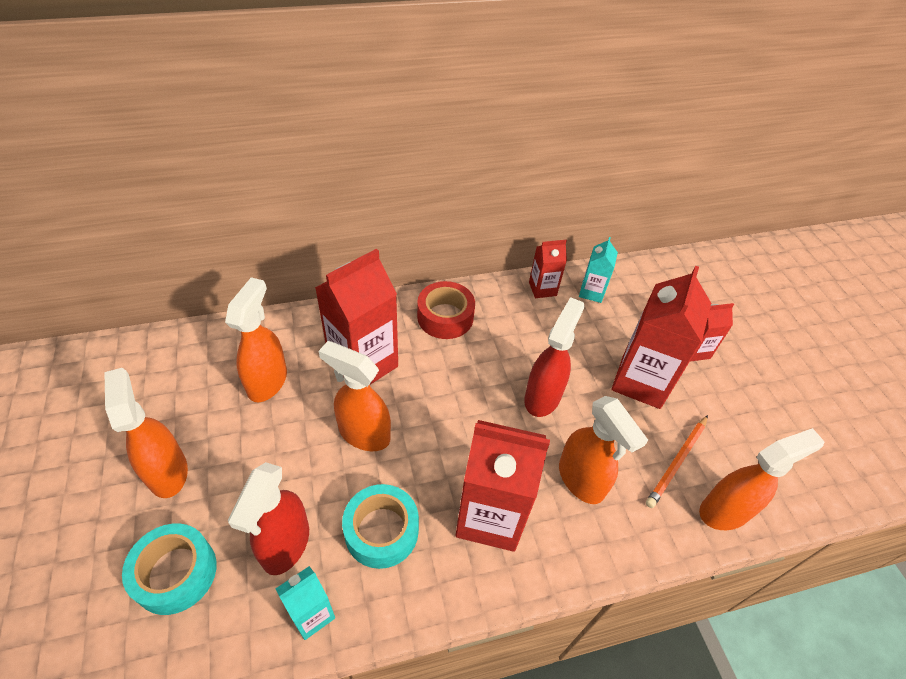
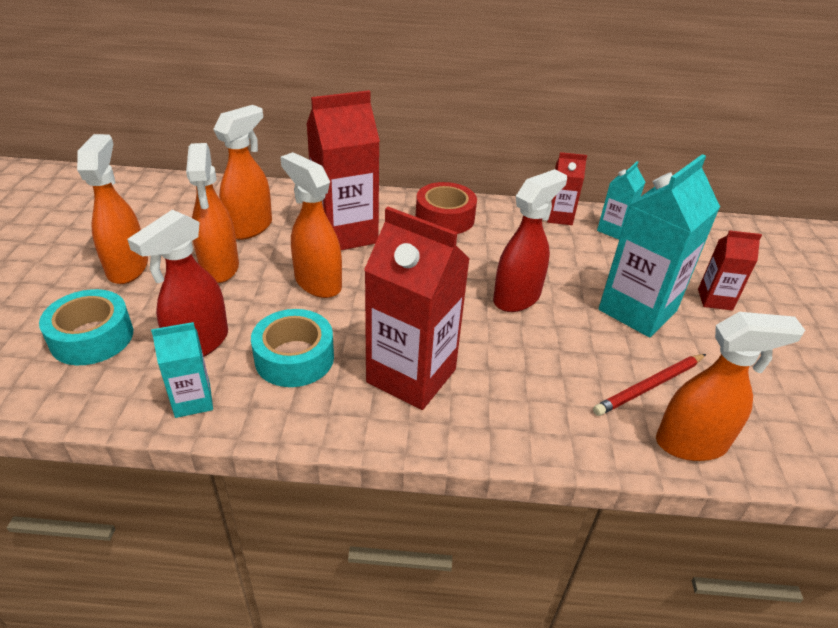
camera: 20 degrees right, 10 degrees down
(581, 480) = (527, 373): orange spray bottle -> orange spray bottle (220, 268)
(641, 381) = (637, 310): red carton -> turquoise carton
(677, 462) = (649, 386): orange pencil -> red pencil

